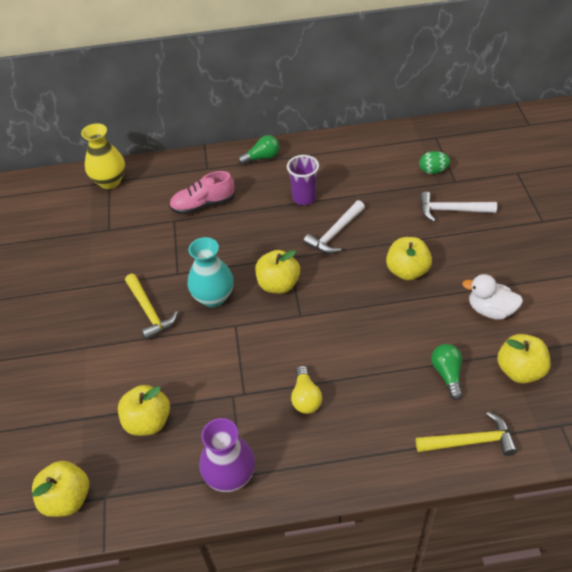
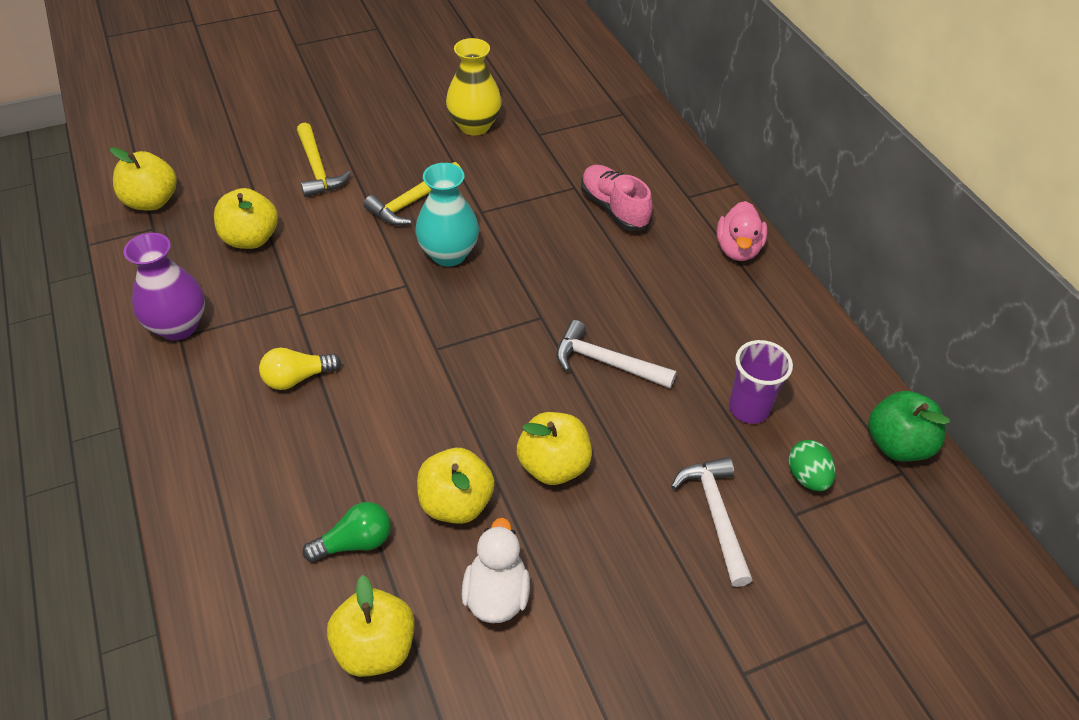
camera: 70 degrees right, 0 degrees up
(110, 181) = (624, 114): yellow vase -> yellow vase (474, 126)
(262, 157) = (738, 249): green light bulb -> pink duck
(278, 284) = (487, 315): yellow apple -> yellow apple (456, 503)
(304, 198) = (669, 313): purple cup -> purple cup (749, 408)
(419, 134) = (897, 445): none -> green apple
(470, 441) = (236, 584): yellow hammer -> yellow hammer (317, 169)

